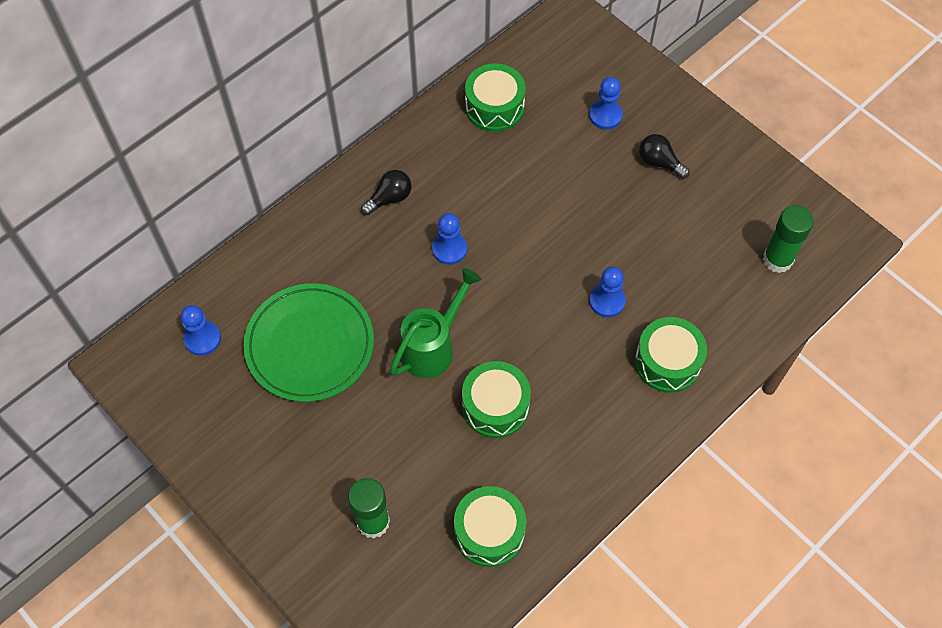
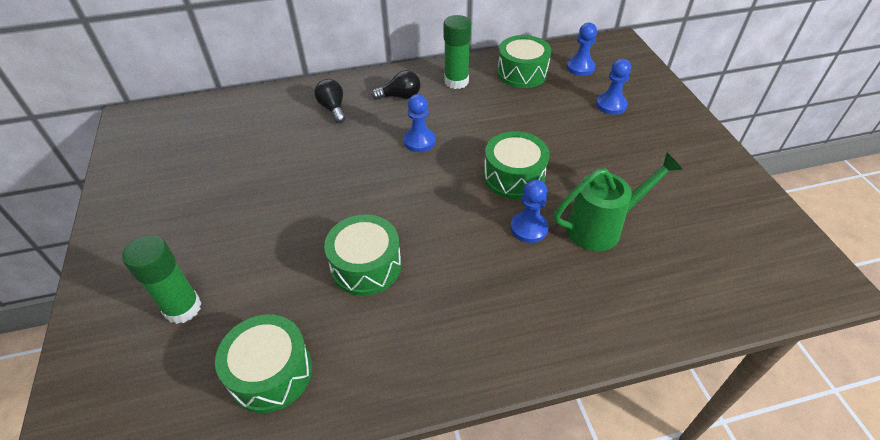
camera: 30 degrees right, 15 degrees down
(202, 339) = (196, 126): blue pawn -> blue pawn (580, 67)
(310, 345) = (261, 159): green plate -> none
(432, 347) = (350, 199): green watering can -> green watering can (601, 227)
(659, 162) = (642, 149): black light bulb -> black light bulb (333, 108)
(667, 362) = (558, 303): green drum -> green drum (514, 176)
(777, 259) = (729, 264): green glue stick -> green glue stick (456, 81)

